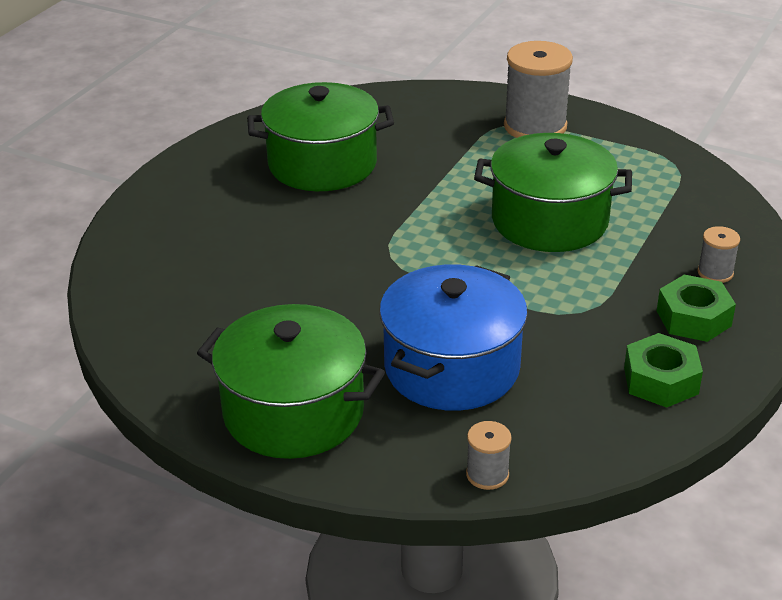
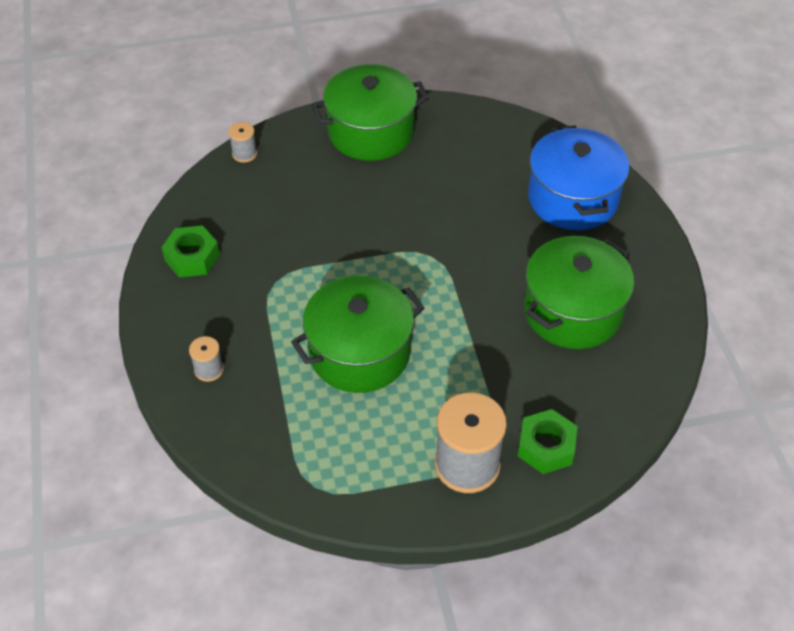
camera: 140 degrees right, 15 degrees up
(452, 367) = (316, 200): blue pot -> blue pot (573, 198)
(693, 318) = (200, 317): green nut -> green nut (546, 447)

